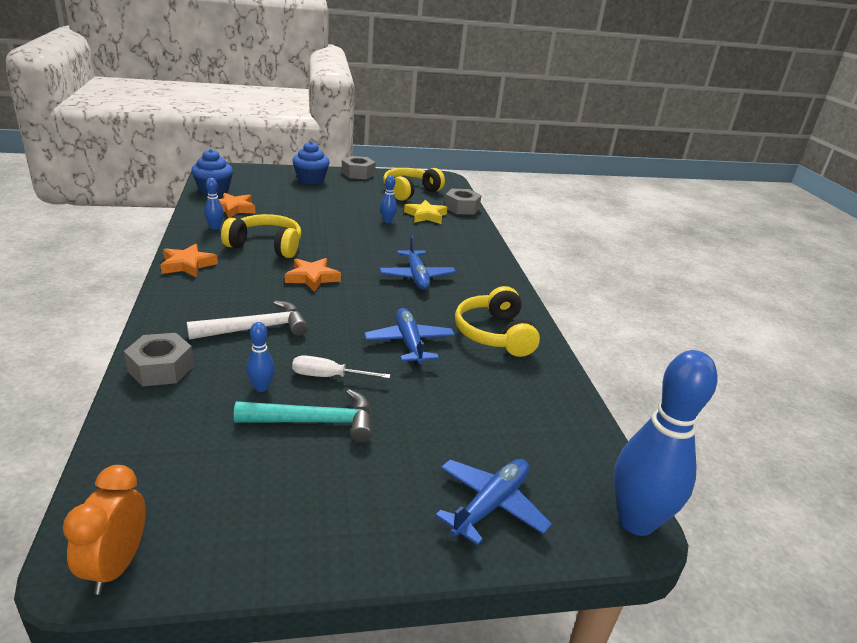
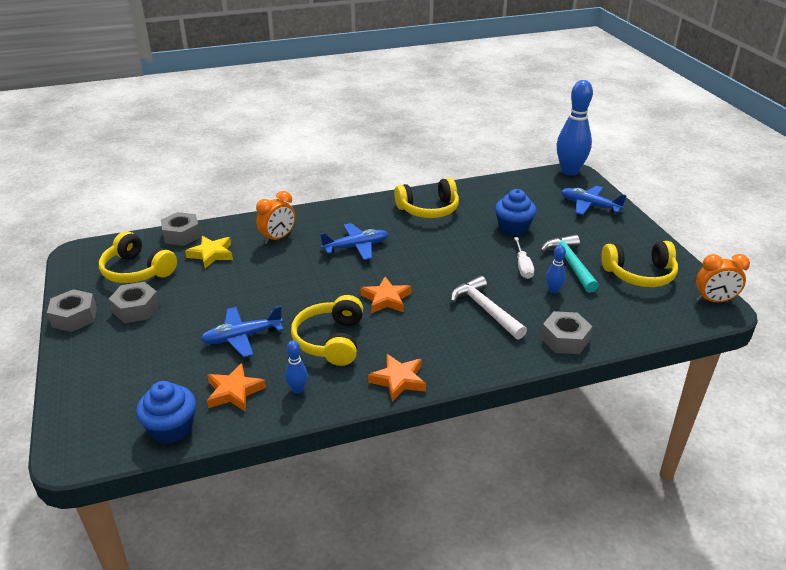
camera: 95 degrees left, 5 degrees up
(249, 491) = (639, 274): none -> yellow headphones
(311, 180) = (108, 352): blue cupcake -> blue cupcake (513, 228)
(357, 189) = (136, 309): none -> grey nut
(387, 221) = (235, 275): blue bowling pin -> none
(409, 343) = (461, 241): blue plane -> blue plane (242, 337)
(446, 243) = (278, 238): none -> orange clock

